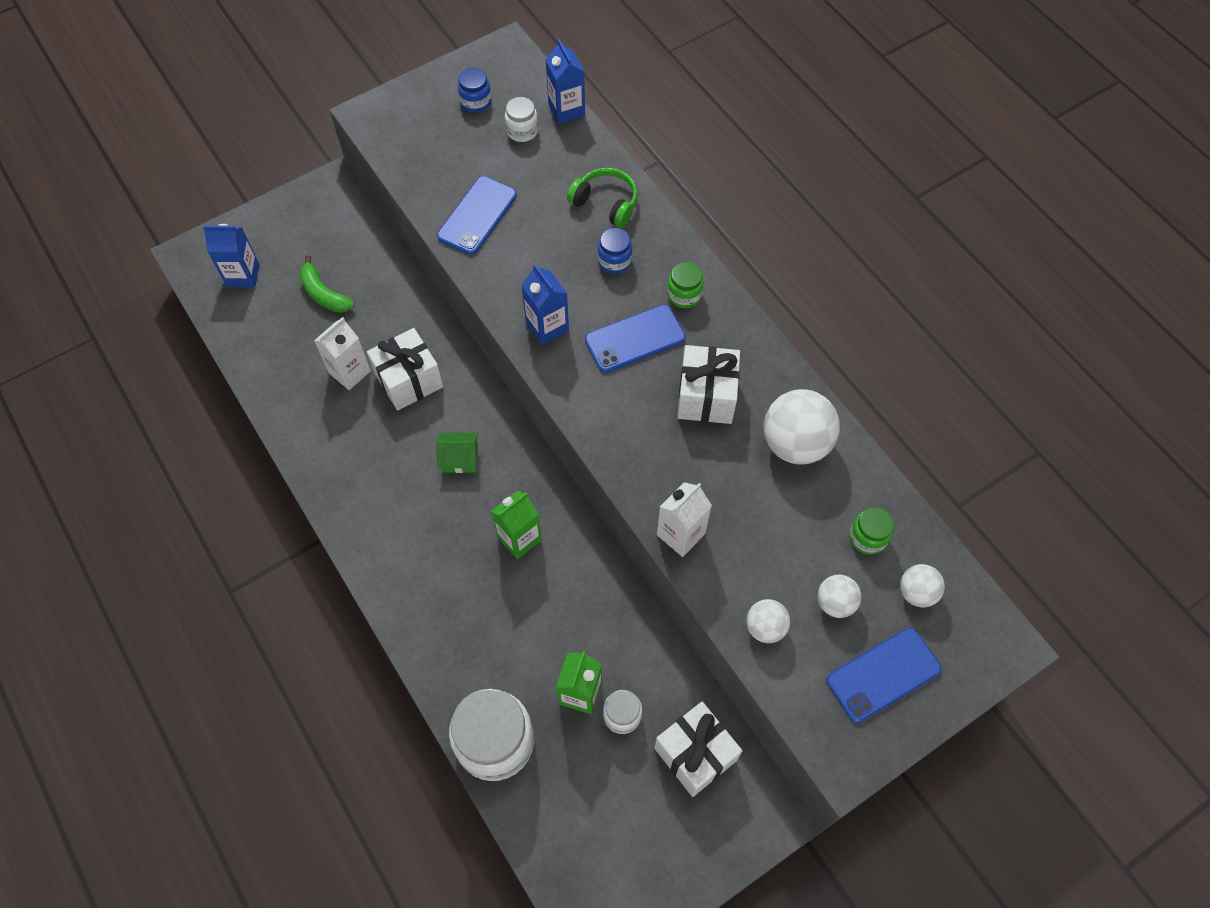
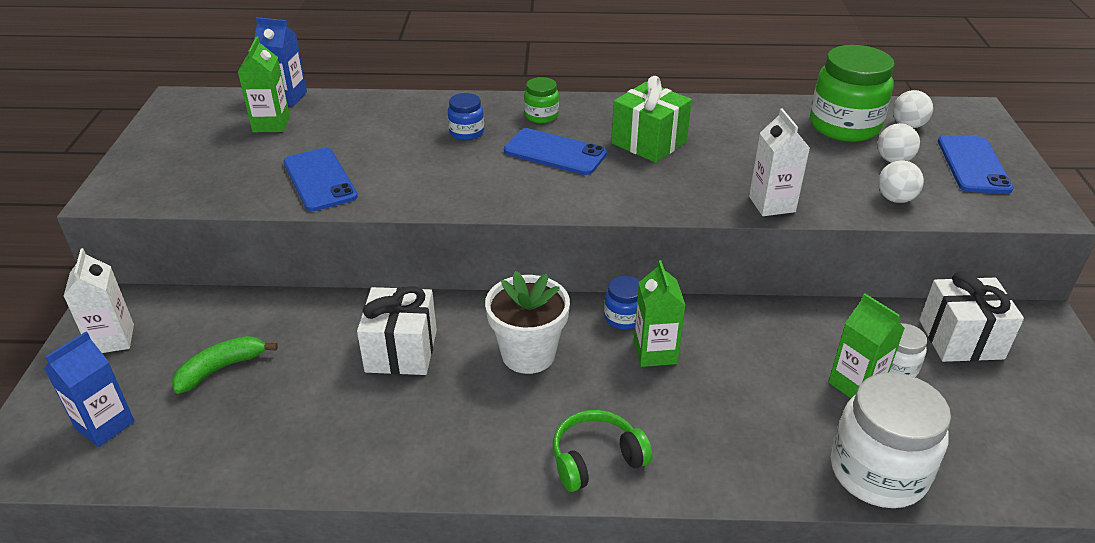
camera: 55 degrees left, 25 degrees down
(324, 294) = (221, 368): green banana -> green banana turned 150 degrees clockwise
(350, 372) = (339, 391): white carton -> white carton (112, 339)
(460, 458) = (528, 354): green house -> white flower pot
(476, 102) = (201, 134): blue jar -> blue jar (623, 318)
(522, 131) = (271, 124): white jar -> green carton
(547, 326) = (487, 189): blue carton -> none
(605, 203) = (405, 115): green headphones -> green headphones (596, 459)
(635, 339) = (555, 152): blue phone -> blue phone turned 75 degrees counterclockwise
(706, 396) = (649, 142): white gift -> green gift
(795, 443) = (732, 123): white ball -> none
(867, 537) = (844, 126): green jar -> green jar, size x2.03

